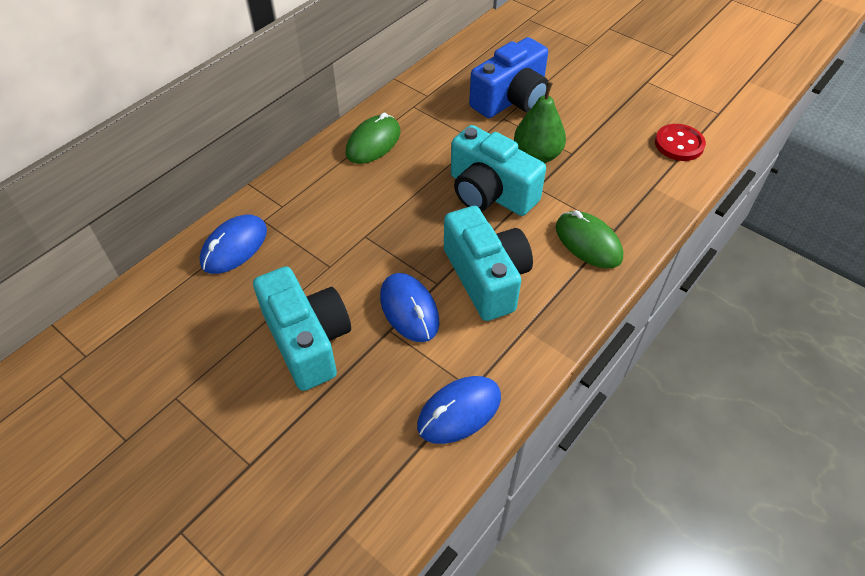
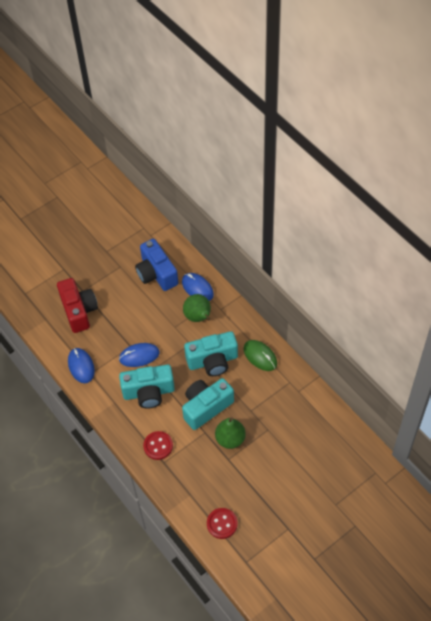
camera: 105 degrees right, 5 degrees up
(303, 233) = (198, 317): none -> green pear
(307, 340) = (134, 314): turquoise camera -> turquoise camera (212, 361)
(310, 456) = (79, 311): none -> red camera
(511, 99) = (285, 438): blue camera -> blue camera (156, 274)
(588, 242) = (158, 446): green mouse -> red button

